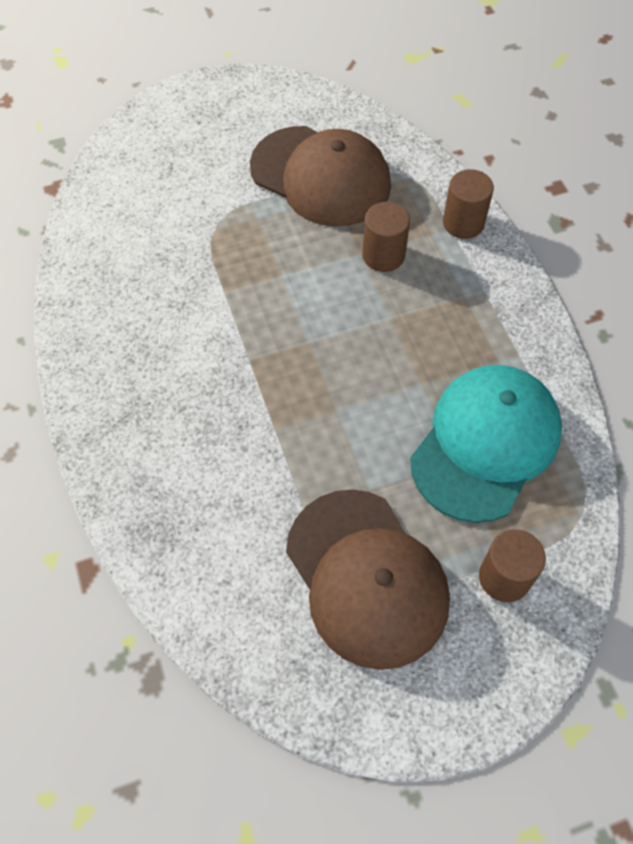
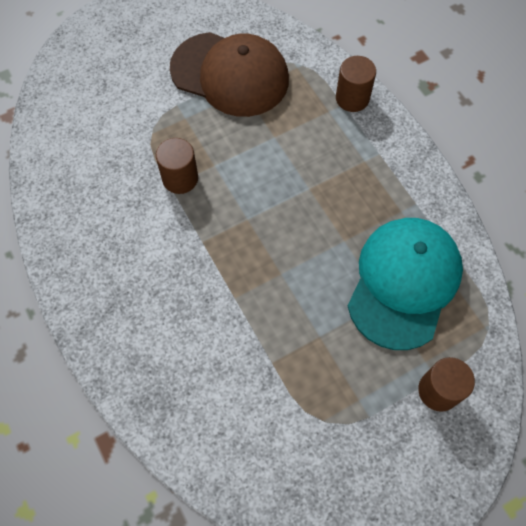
camera: 10 degrees left, 5 degrees up
(366, 577) = (331, 410): brown cap -> none
(383, 255) = (293, 135): brown cylinder -> brown cylinder (180, 178)

